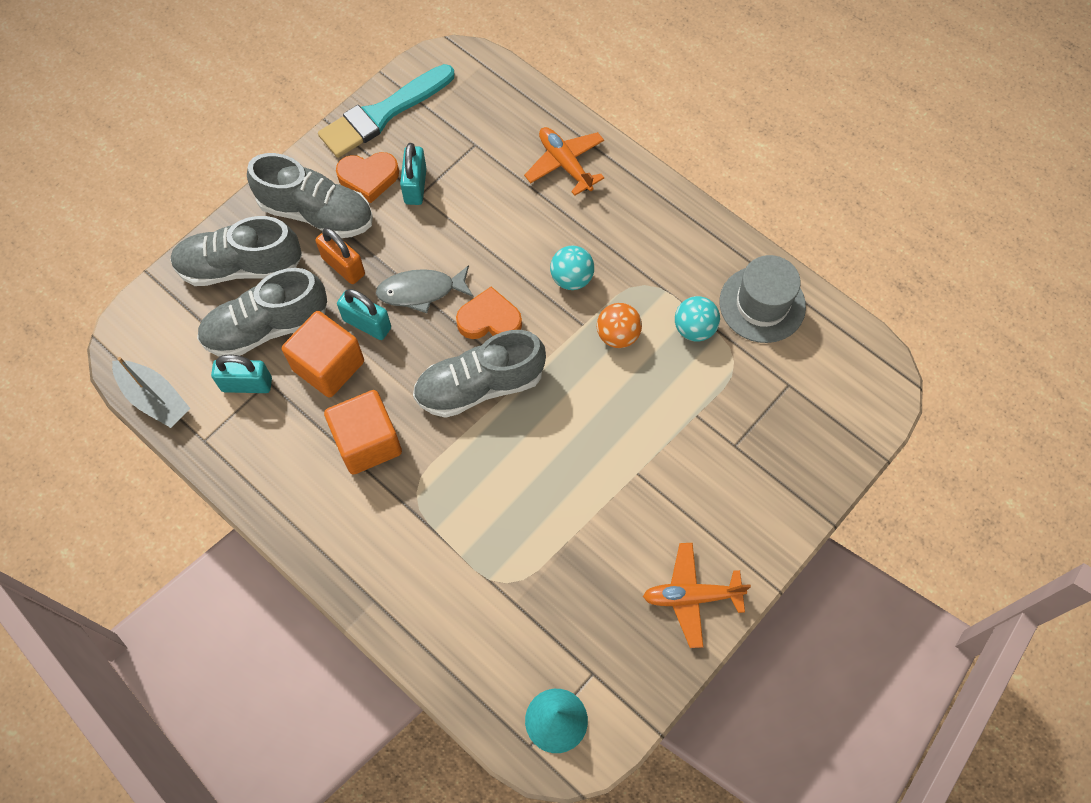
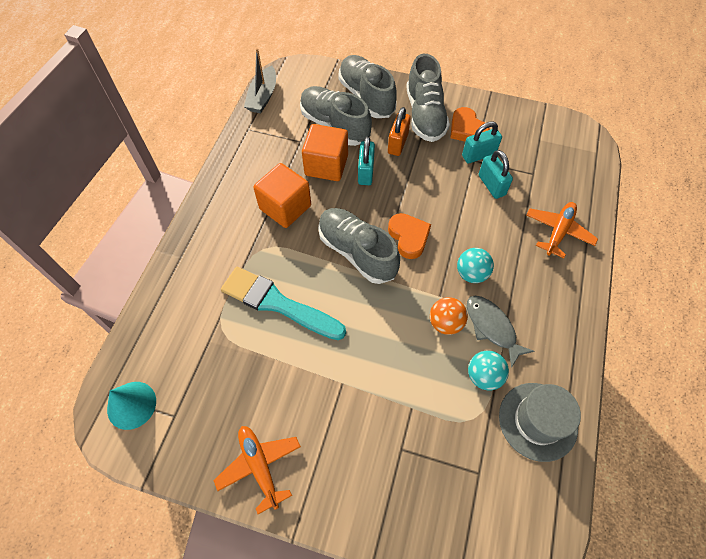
camera: 65 degrees right, 5 degrees down
(247, 384) = (293, 132): turquoise padlock -> turquoise padlock (491, 185)
(383, 114) = (517, 117): turquoise brush -> turquoise brush (278, 303)
(421, 291) = (406, 190): grey fish -> grey fish (492, 327)

